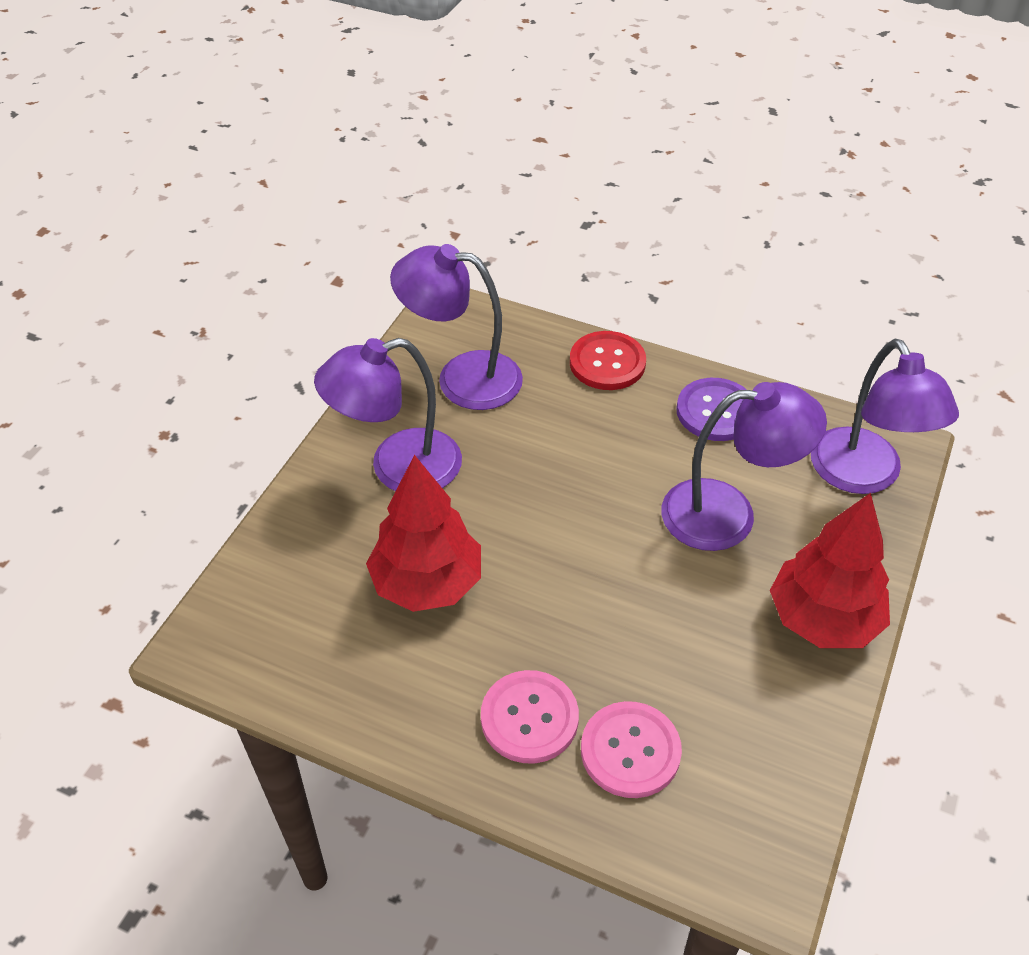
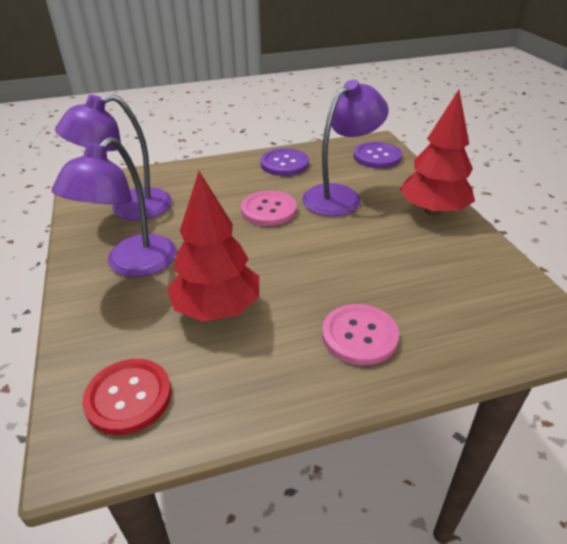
camera: 40 degrees left, 10 degrees down
(607, 363) = (207, 169): red button -> red button (128, 397)
(630, 751) = (429, 315): pink button -> pink button (269, 210)
(863, 476) = (377, 157): purple lamp -> purple button

